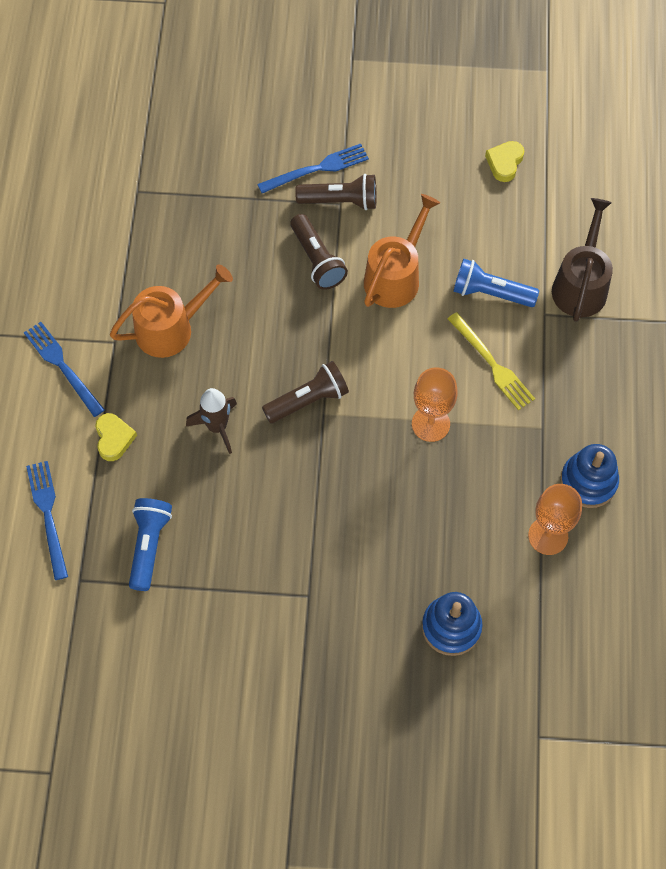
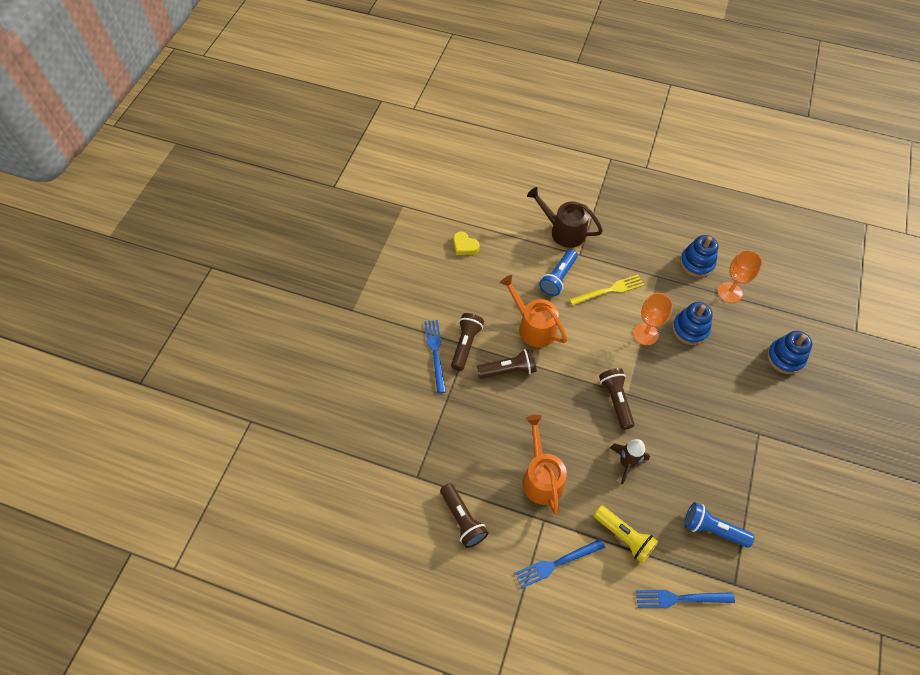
camera: 75 degrees left, 5 degrees down
(94, 253) = (462, 519): none -> brown flashlight
(114, 438) = (624, 537): yellow heart -> yellow flashlight
(459, 485) = (690, 329): none -> blue stacking toy

